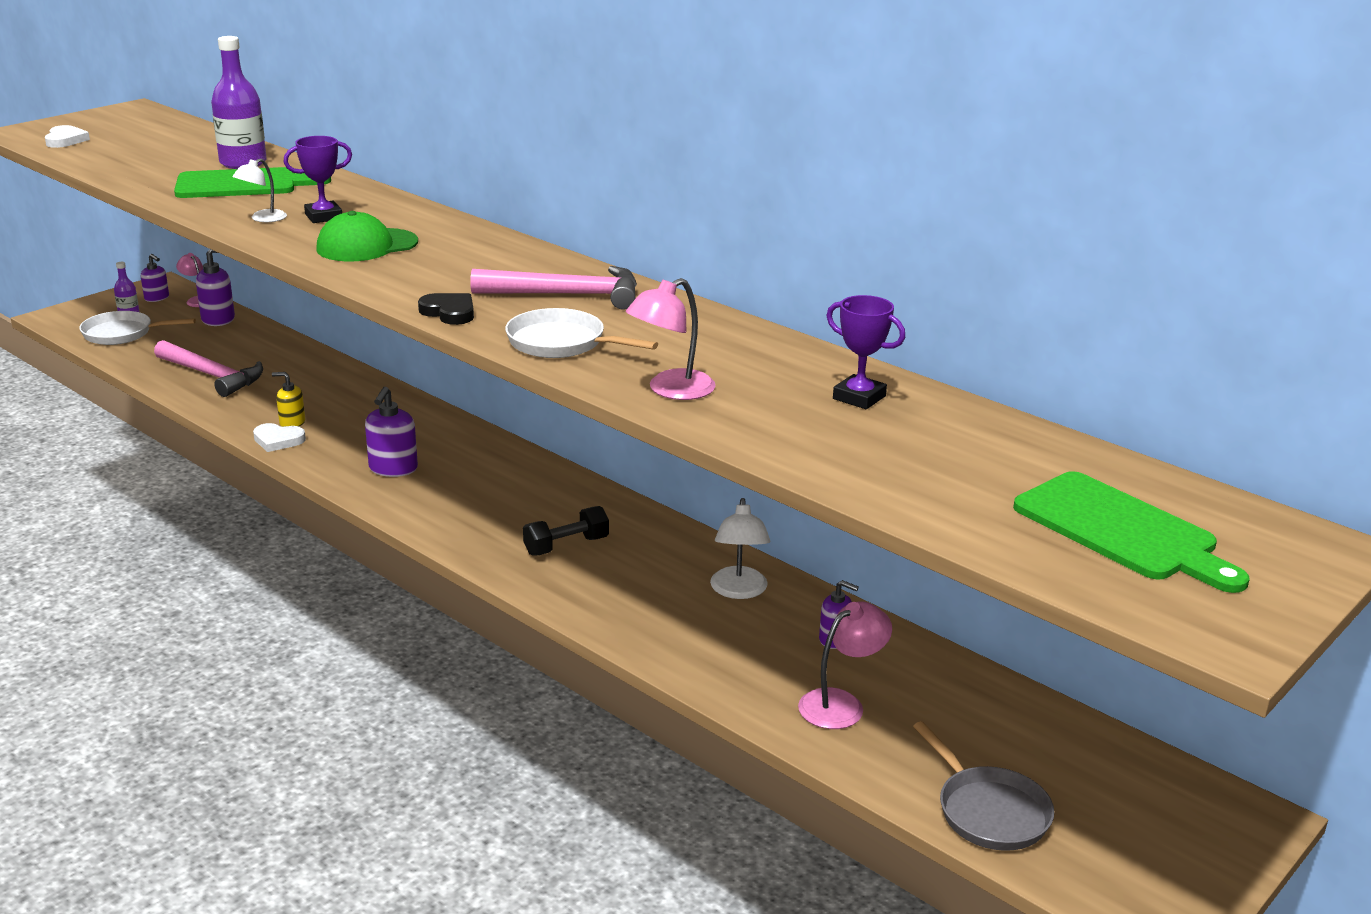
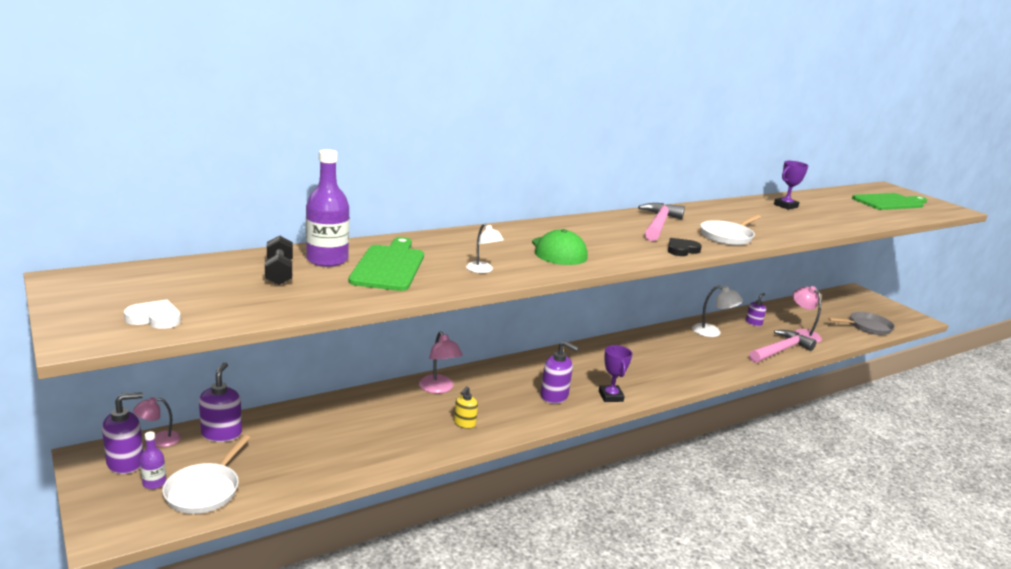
camera: 75 degrees left, 5 degrees down
(157, 298) = (126, 462): purple soap dispenser -> purple soap dispenser, size x1.56
(212, 376) = (350, 449): pink hammer -> pink hammer (780, 350)
(278, 440) = (491, 433): white heart -> none
(323, 217) = (489, 254): purple trophy -> purple trophy (611, 396)
(566, 546) = (664, 362): black dumbbell -> black dumbbell (279, 273)
(671, 390) = (784, 229): pink lamp -> pink lamp (439, 388)

